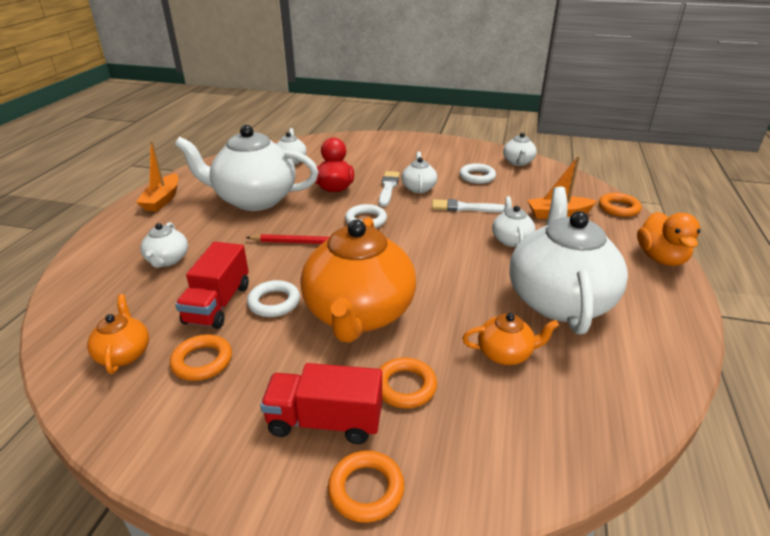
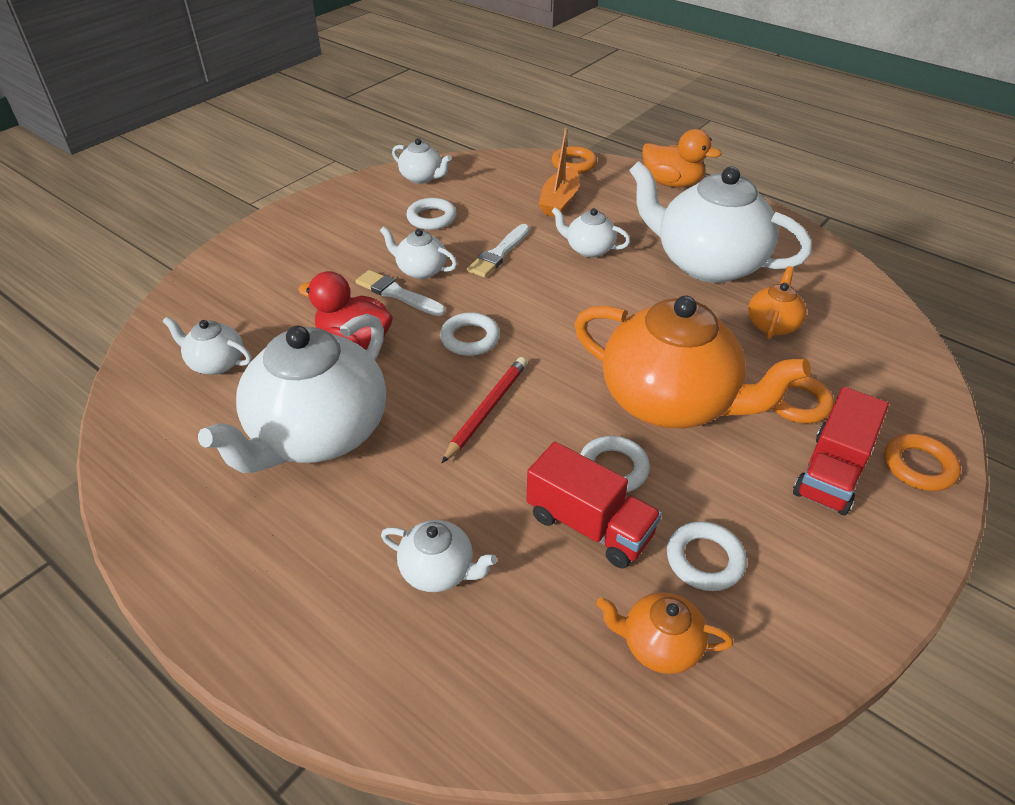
camera: 65 degrees left, 10 degrees up
(162, 199) = (212, 555): orange boat -> none
(202, 361) = (704, 560): orange ring -> white ring

